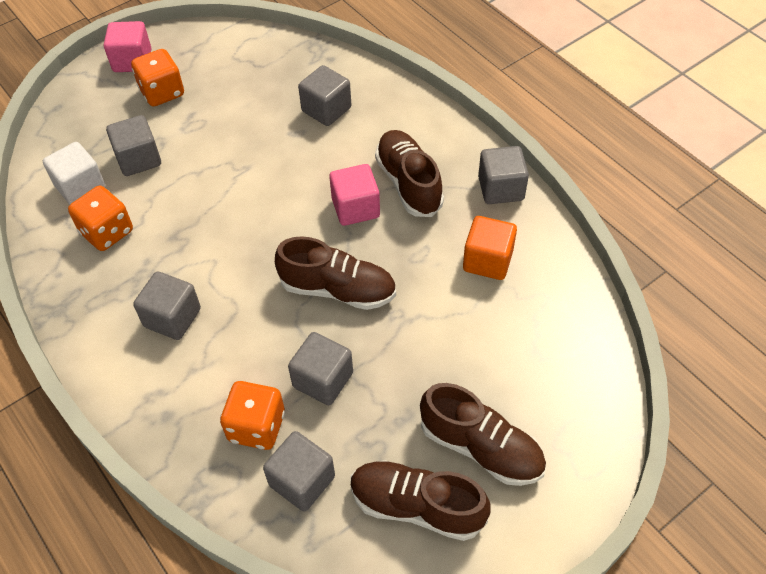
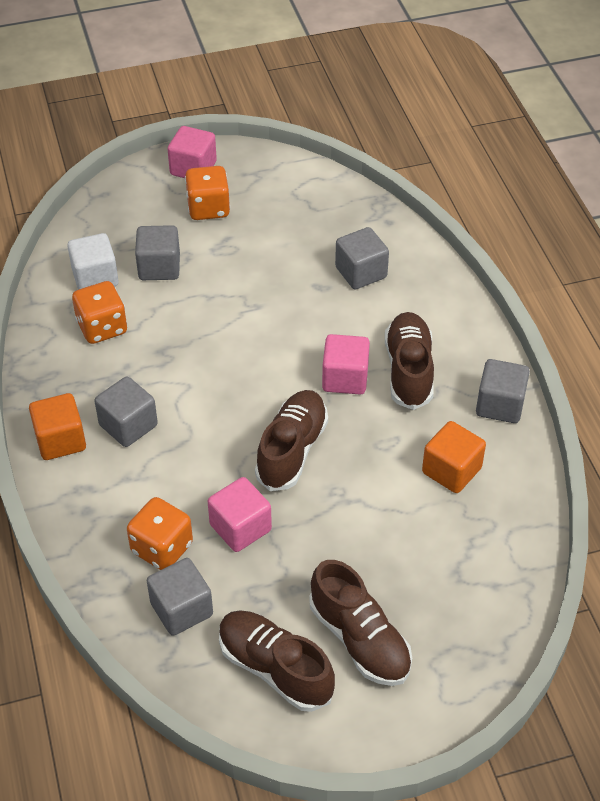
camera: 20 degrees right, 5 degrees down
(111, 355) = (60, 440): none -> orange cube
(323, 380) = (240, 527): grey cube -> pink cube
(338, 290) = (292, 450): brown shoe -> brown shoe turned 105 degrees counterclockwise

